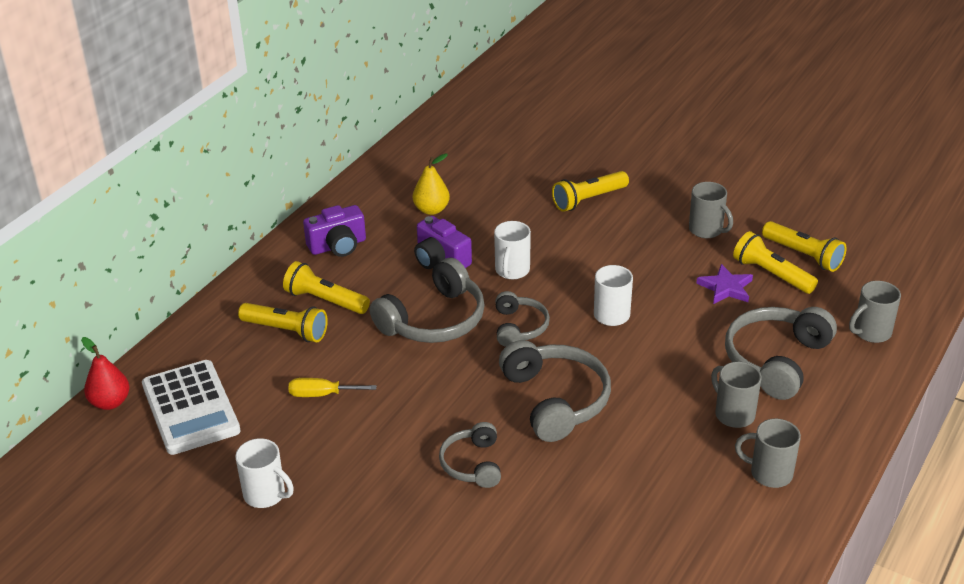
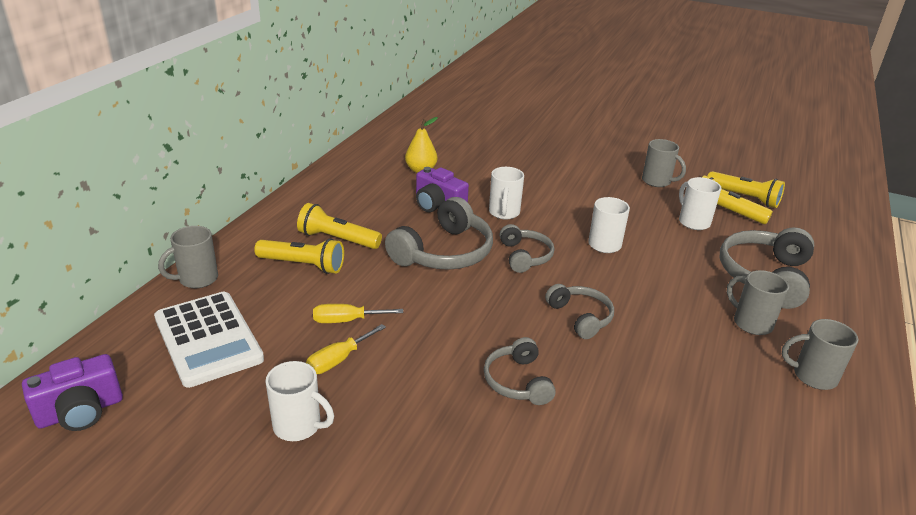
camera: 10 degrees left, 5 degrees down
(110, 402) = (119, 337): red pear -> none
(308, 435) = (338, 360): none -> yellow screwdriver
(338, 246) = (342, 197): purple camera -> purple camera (80, 411)
(556, 400) = (580, 317): grey headphones -> grey headphones, size x0.59
(588, 199) = (551, 162): yellow flashlight -> none
(726, 287) = (693, 222): purple star -> white mug
(871, 332) = (832, 252): grey mug -> grey mug (197, 279)

